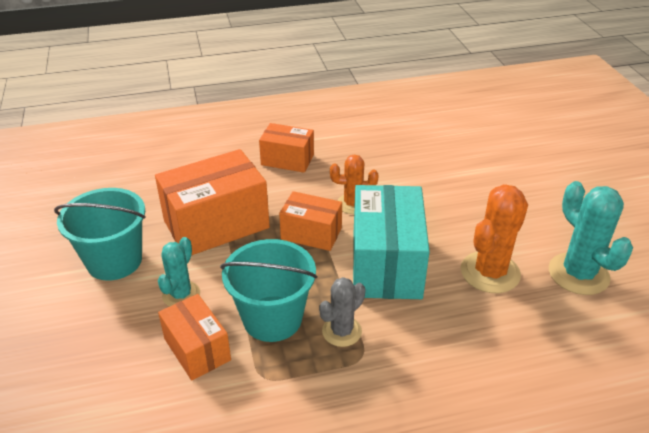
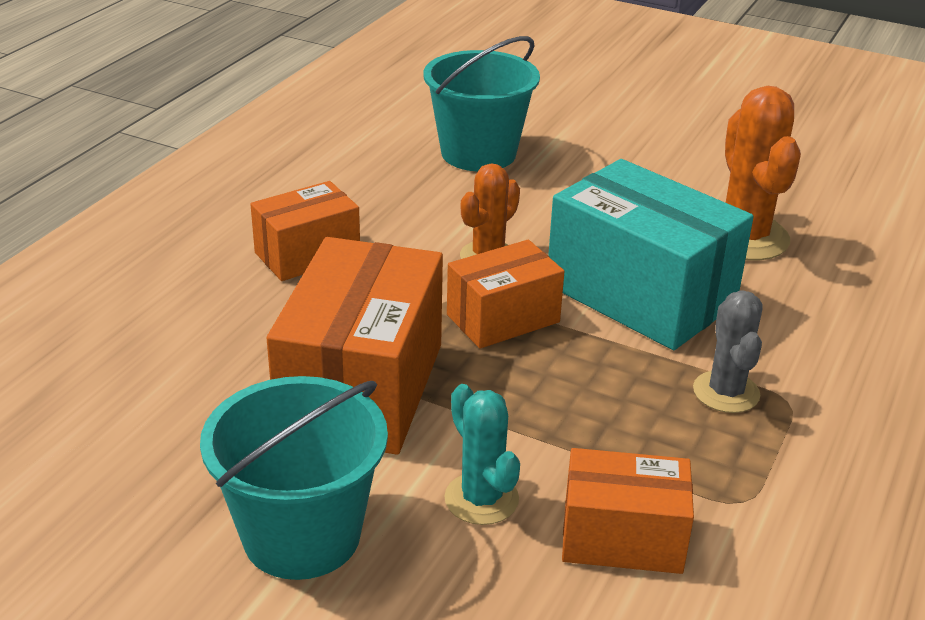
camera: 50 degrees left, 5 degrees down
(272, 318) = (636, 437): turquoise bucket -> turquoise bucket (478, 153)
(578, 274) = (810, 190): turquoise cactus -> none

